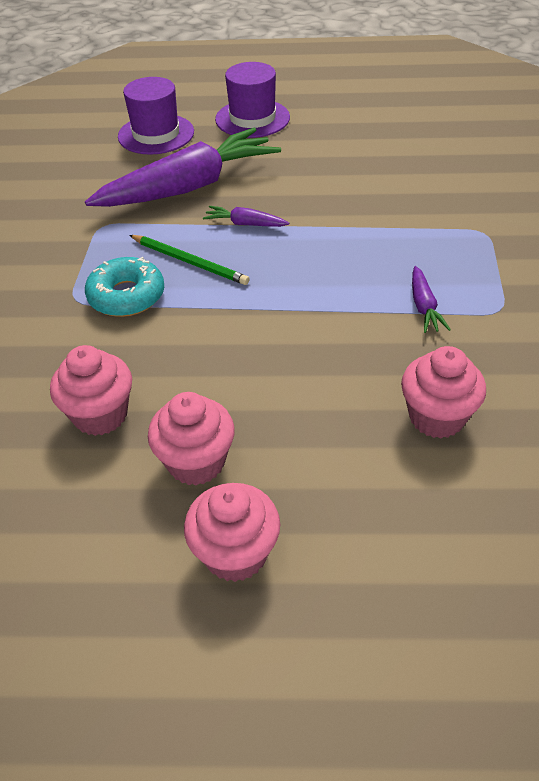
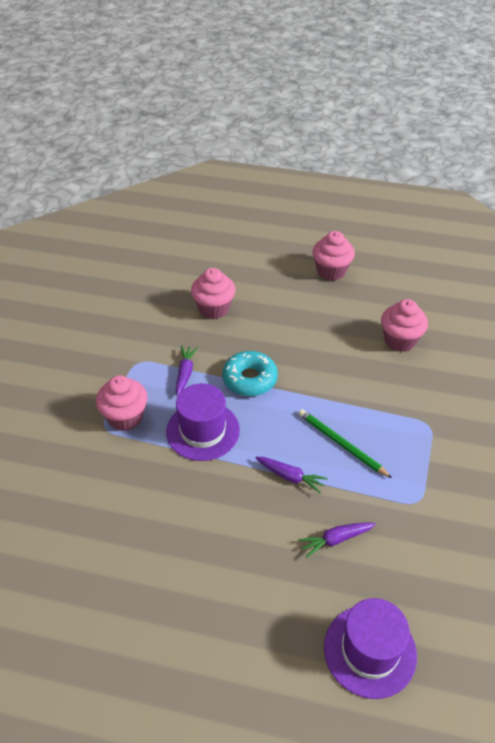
camera: 170 degrees left, 0 degrees up
(126, 296) = (390, 421): turquoise donut -> turquoise donut (250, 379)
(189, 187) = (336, 540): purple carrot -> purple carrot, size x0.40
(196, 462) = (346, 309): pink cupcake -> pink cupcake (125, 417)
(252, 118) = (249, 657): purple hat -> purple hat (203, 431)

